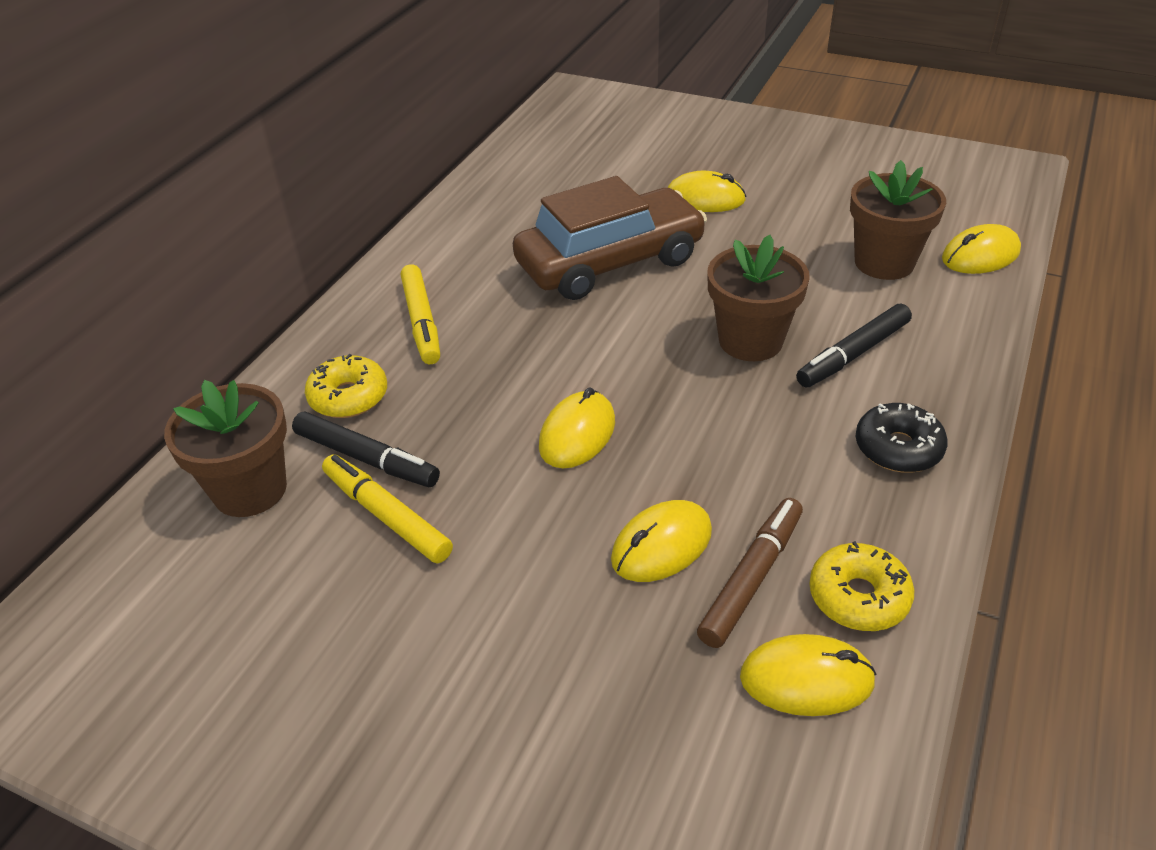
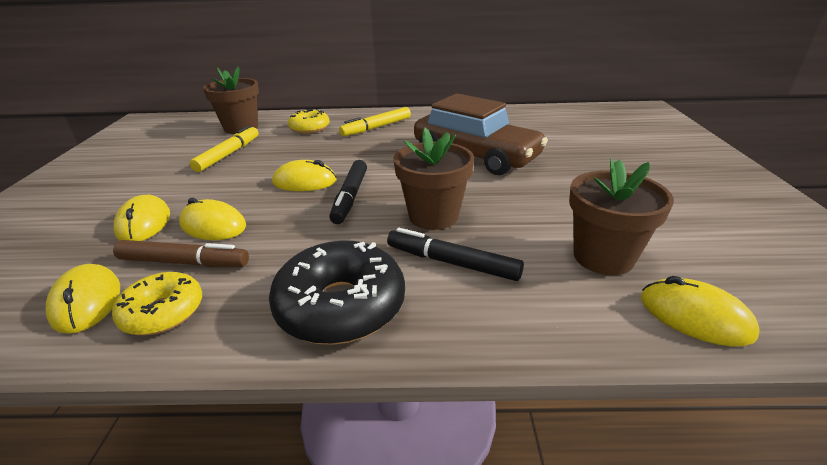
camera: 65 degrees right, 10 degrees down
(366, 458) = (267, 141): black marker -> black marker (350, 197)
(705, 198) = (588, 168): yellow mouse -> yellow mouse (144, 223)
(898, 448) = (341, 306): black donut -> black donut, size x1.65

